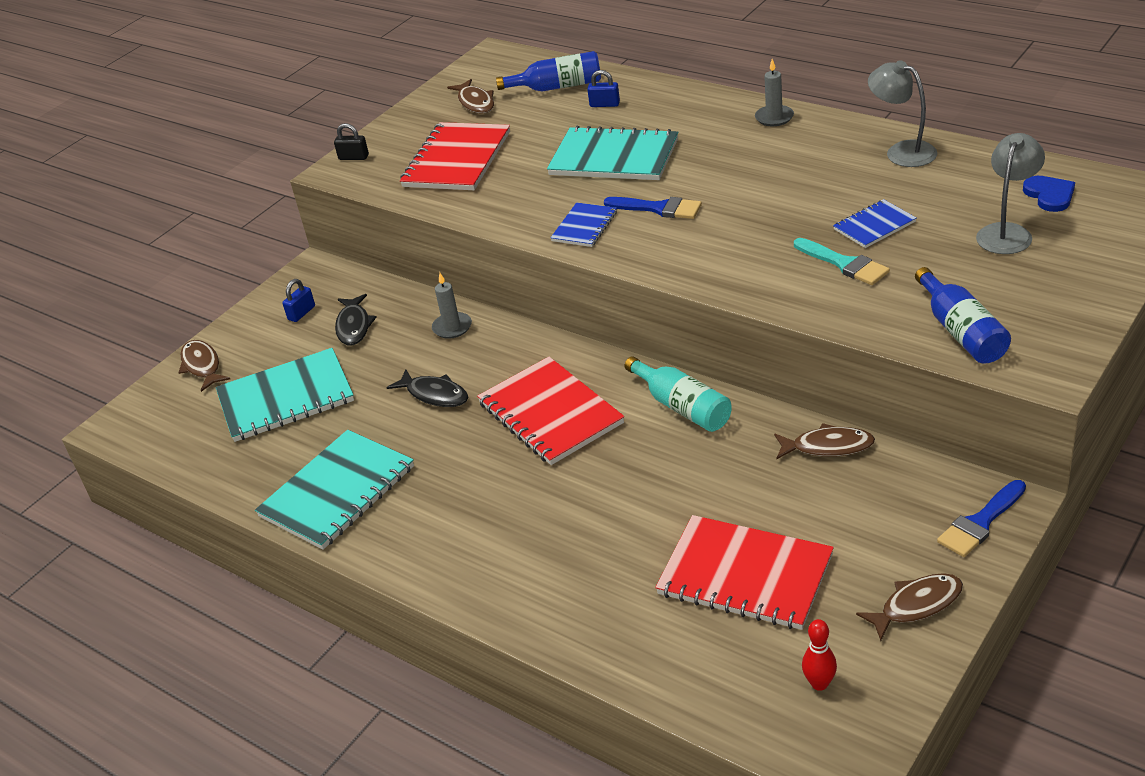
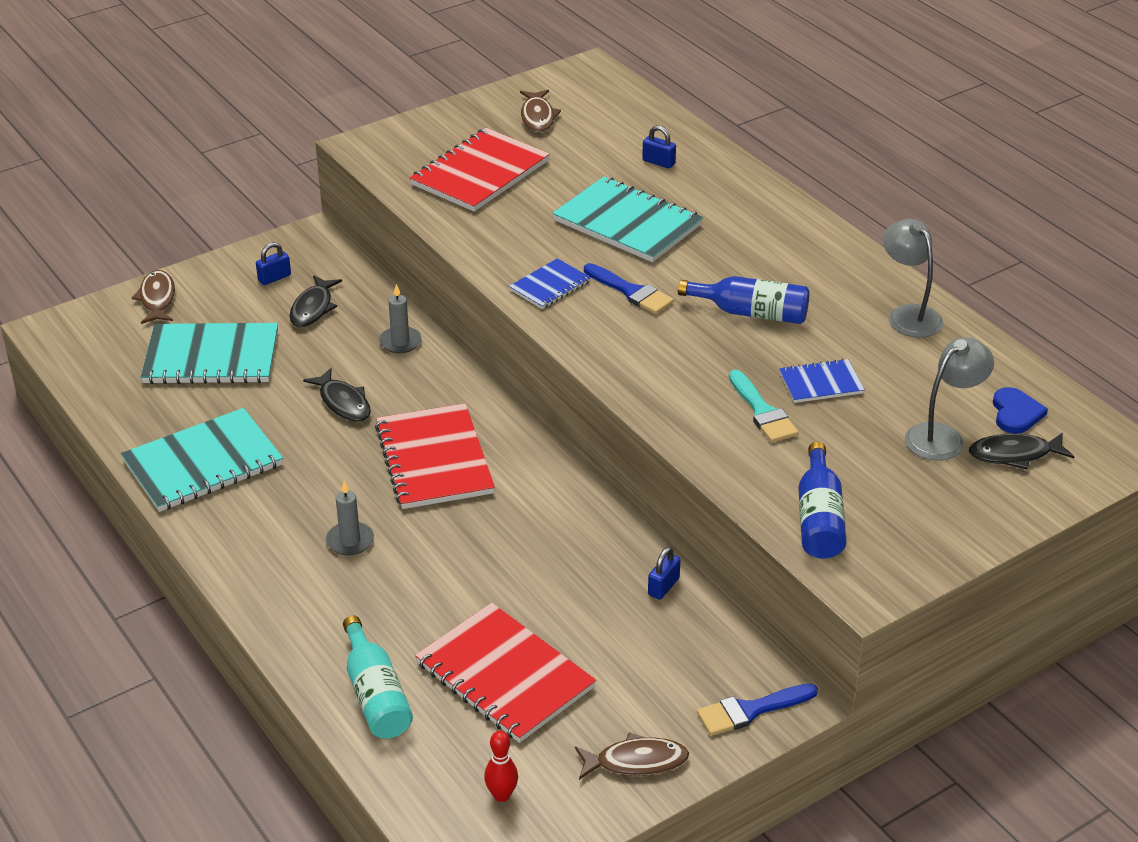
camera: 15 degrees right, 0 degrees up
(353, 157) = (387, 137): black padlock -> none
(558, 87) = (627, 127): blue bottle -> blue bottle (751, 313)
(682, 407) = (557, 498): turquoise bottle -> turquoise bottle (375, 695)
(774, 117) = (811, 234): grey candle -> grey candle (350, 541)
(828, 447) = (663, 586): brown fish -> blue padlock
(1076, 226) = (1014, 454): none -> black fish

